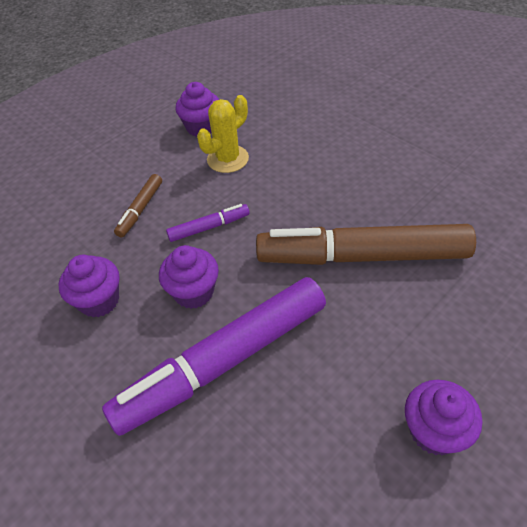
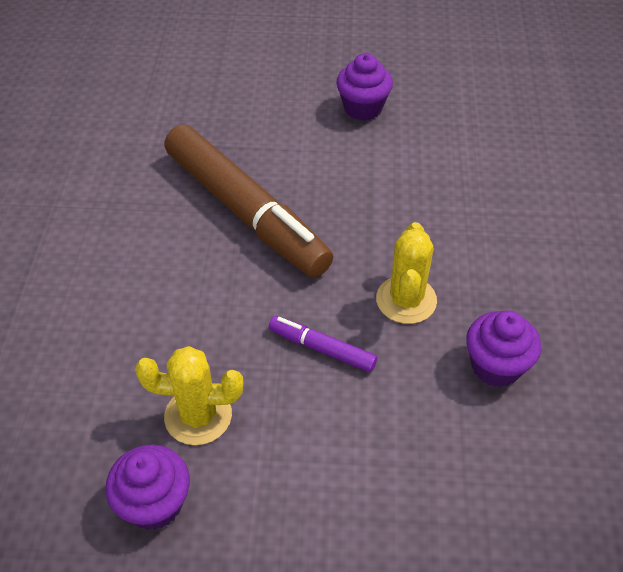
camera: 135 degrees left, 0 degrees up
(140, 209) = (362, 439): brown marker -> none
(194, 292) = (406, 300): purple cupcake -> yellow cactus
(223, 361) = (440, 233): purple marker -> none

